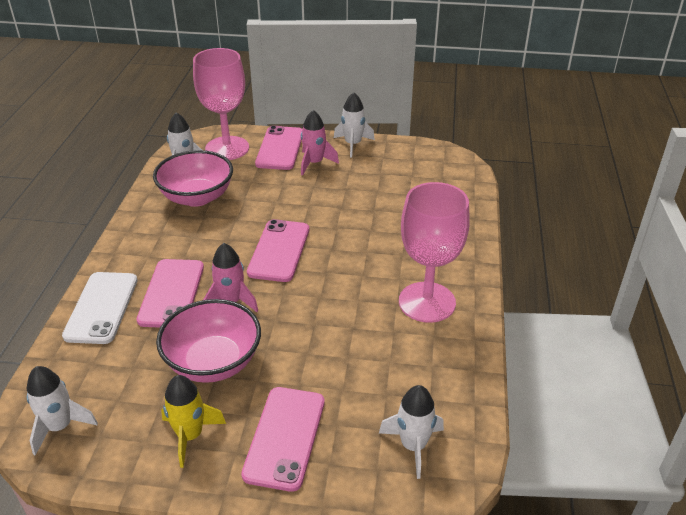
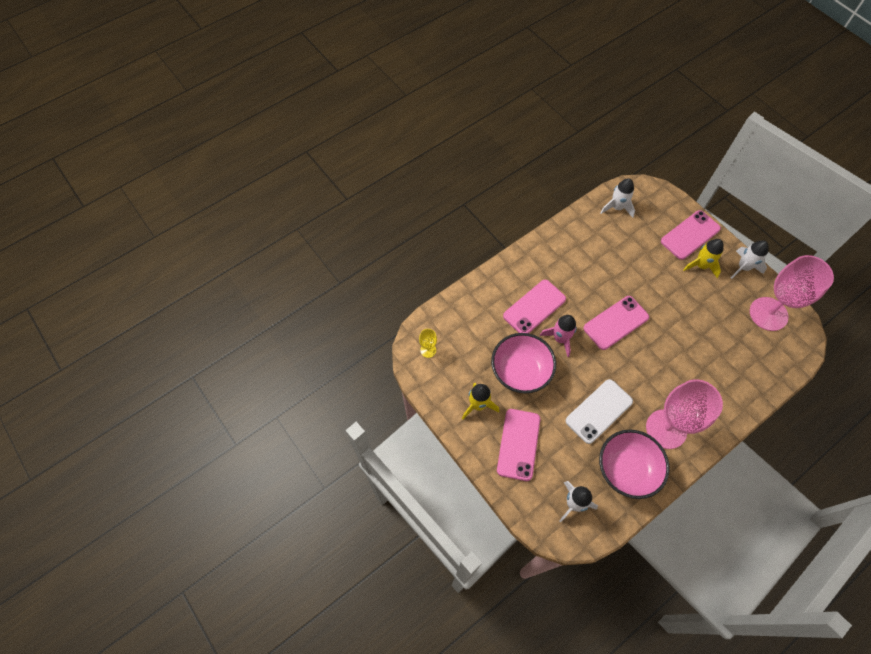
camera: 45 degrees right, 25 degrees up
(60, 426) = (428, 350): white rocket -> yellow goblet
(102, 307) = (493, 289): white phone -> white phone (599, 411)
(197, 197) = (603, 242): pink bowl -> pink bowl (626, 469)
(227, 148) = (656, 210): pink goblet -> pink goblet (768, 314)
(285, 437) = (518, 444): pink phone -> pink phone turned 45 degrees counterclockwise
(314, 163) = (701, 266): pink rocket -> yellow rocket

